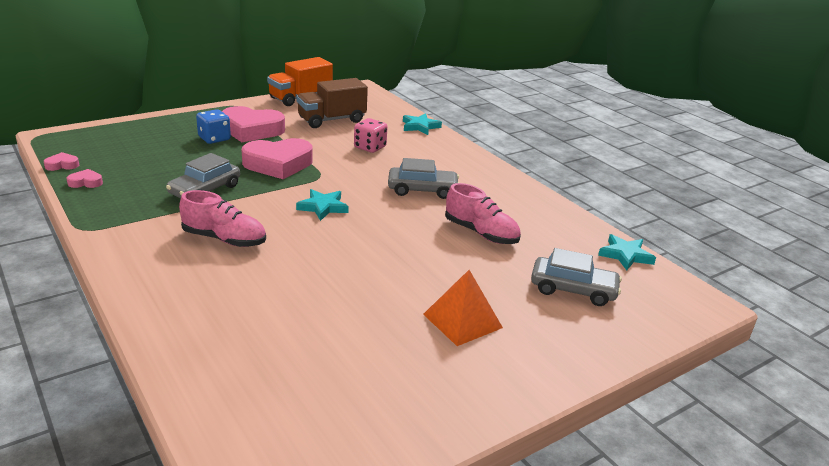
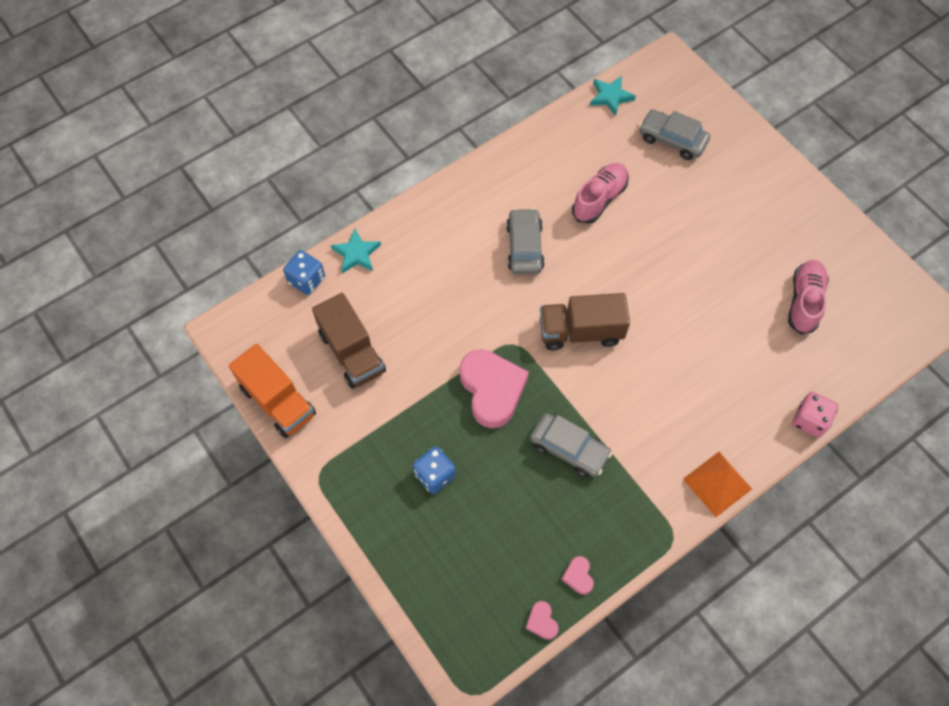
camera: 90 degrees left, 35 degrees up
(224, 239) = (660, 405): pink shoe -> pink shoe (804, 301)
(251, 130) = (401, 438): pink heart -> none
(323, 207) = (580, 332): turquoise star -> brown truck
(370, 147) = (428, 302): pink dice -> pink dice (809, 420)
(398, 110) = (306, 280): none -> blue dice
(462, 321) = (733, 215): orange pyramid -> orange pyramid (717, 483)
(573, 289) = (672, 140): grey car -> grey car turned 75 degrees counterclockwise

